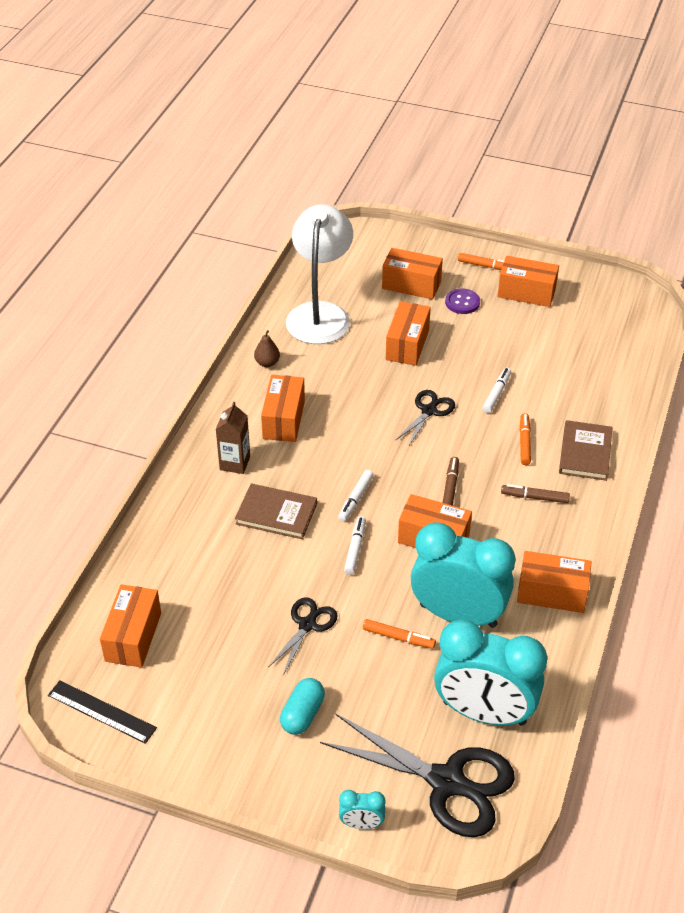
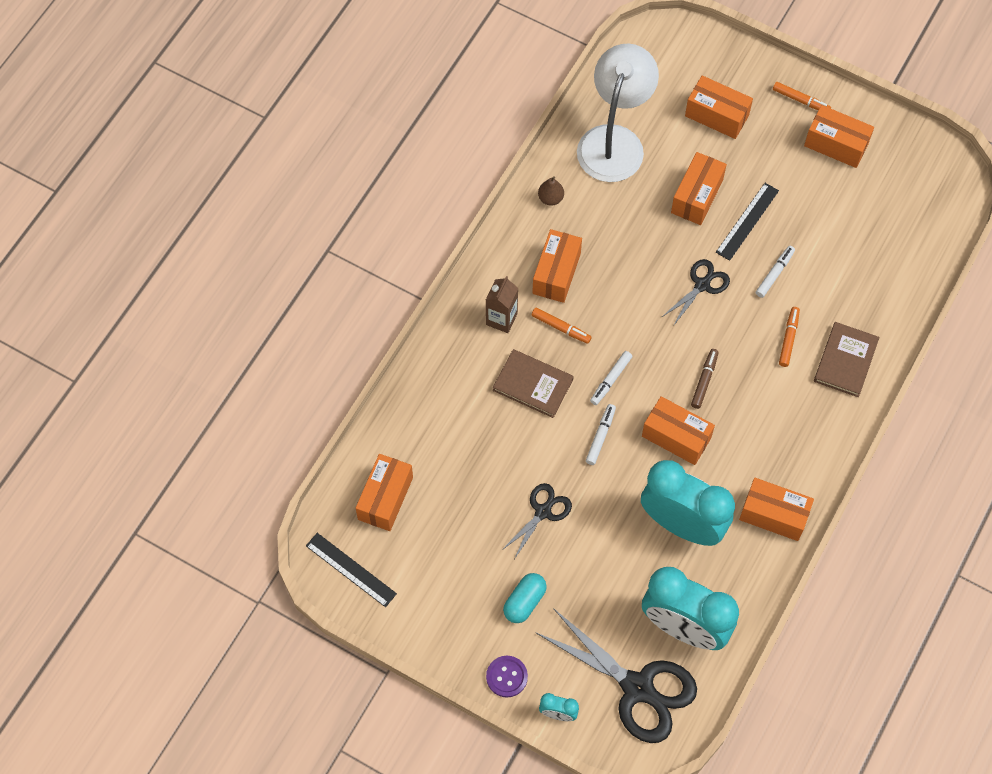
camera: 10 degrees right, 20 degrees up
(398, 637) = (623, 538): orange marker -> orange marker (561, 328)
(459, 357) = (747, 221): none -> black ruler
(462, 302) = (765, 148): purple button -> purple button (506, 677)
(534, 497) = (783, 406): brown marker -> none

